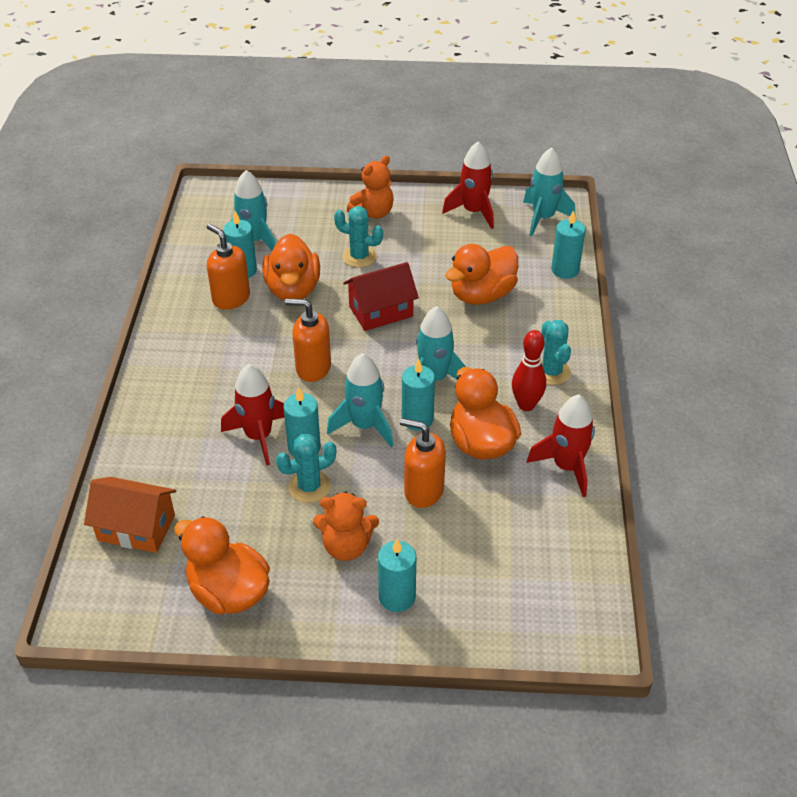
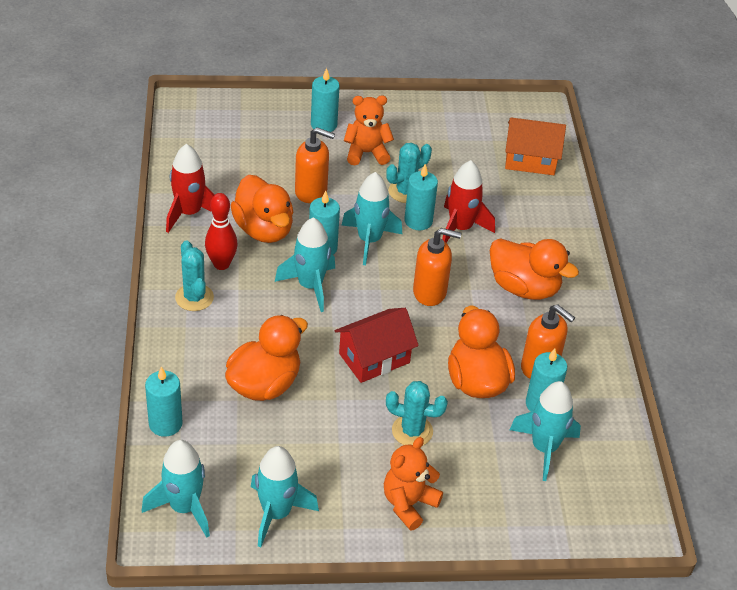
camera: 170 degrees right, 0 degrees up
(228, 592) = (445, 124): orange duck -> orange duck (524, 287)
(474, 212) = (276, 514): red rocket -> turquoise rocket

